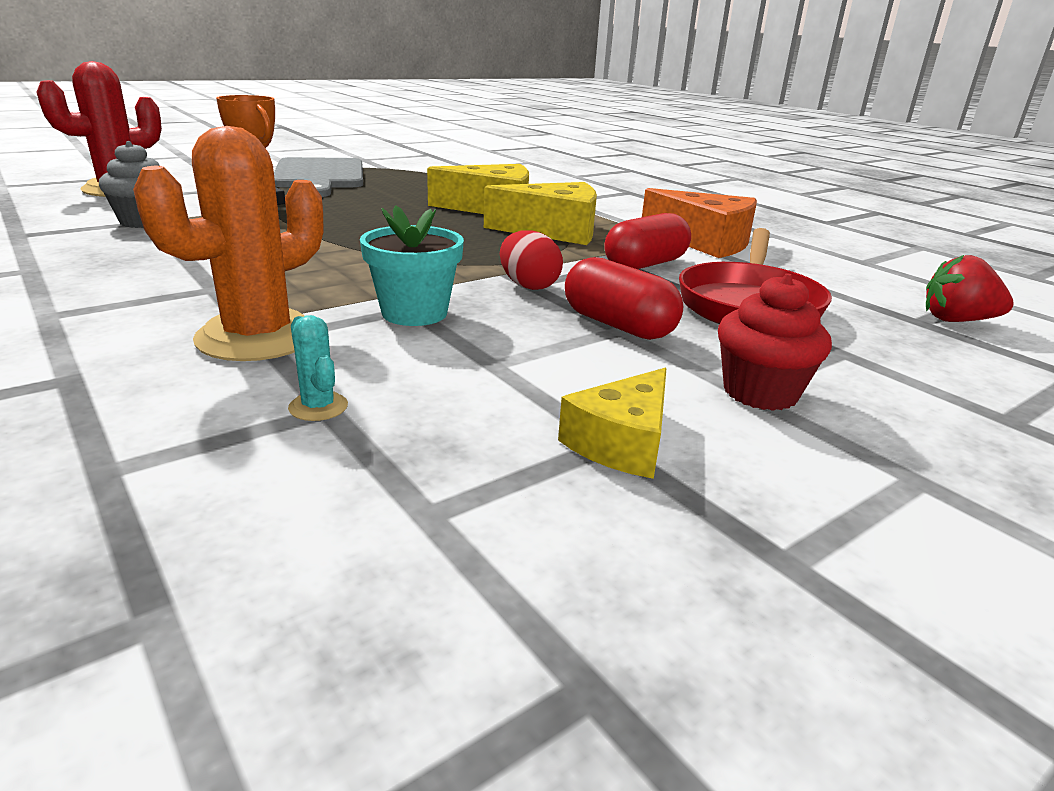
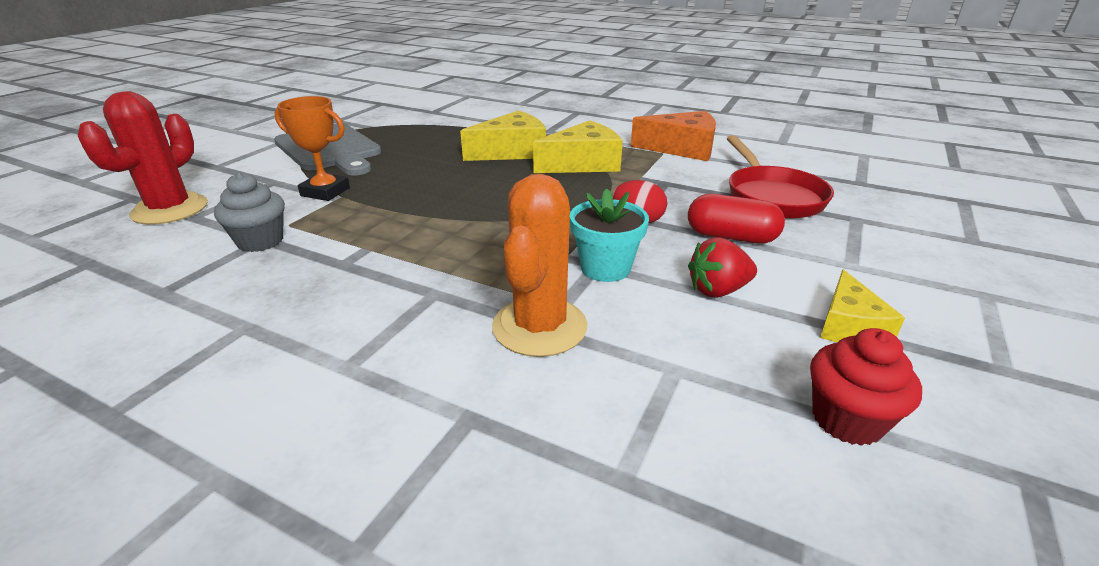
camera: 25 degrees left, 5 degrees up
(318, 407) = (667, 369): turquoise cactus -> none
(645, 264) = (676, 179): red capsule -> none
(760, 392) = (860, 263): red cupcake -> red cupcake (847, 420)
(956, 320) = (874, 177): red strawberry -> red strawberry (718, 290)

